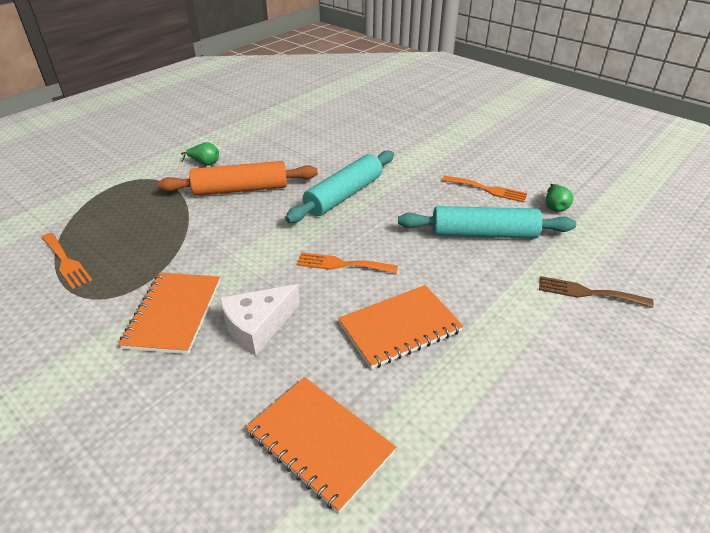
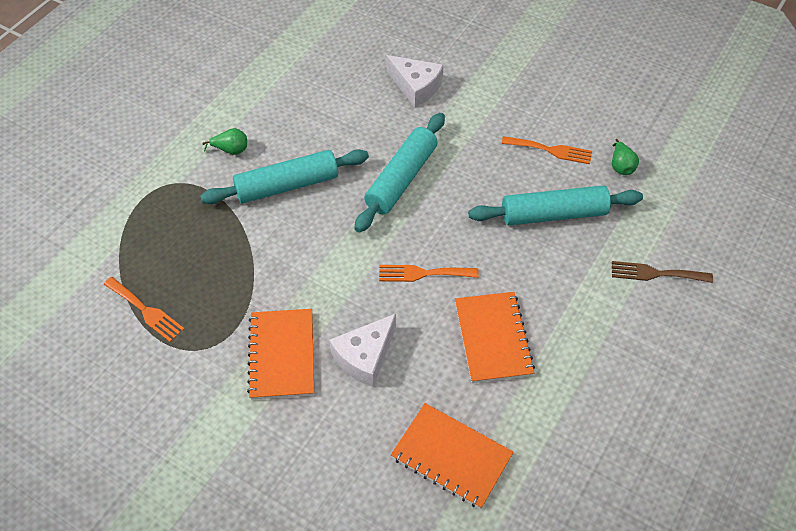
camera: 10 degrees left, 15 degrees up
(241, 189) = (287, 185): orange rolling pin -> turquoise rolling pin
(376, 141) = (416, 87): none -> white cheese
(400, 328) = (493, 338): orange notebook -> orange notebook turned 60 degrees counterclockwise

